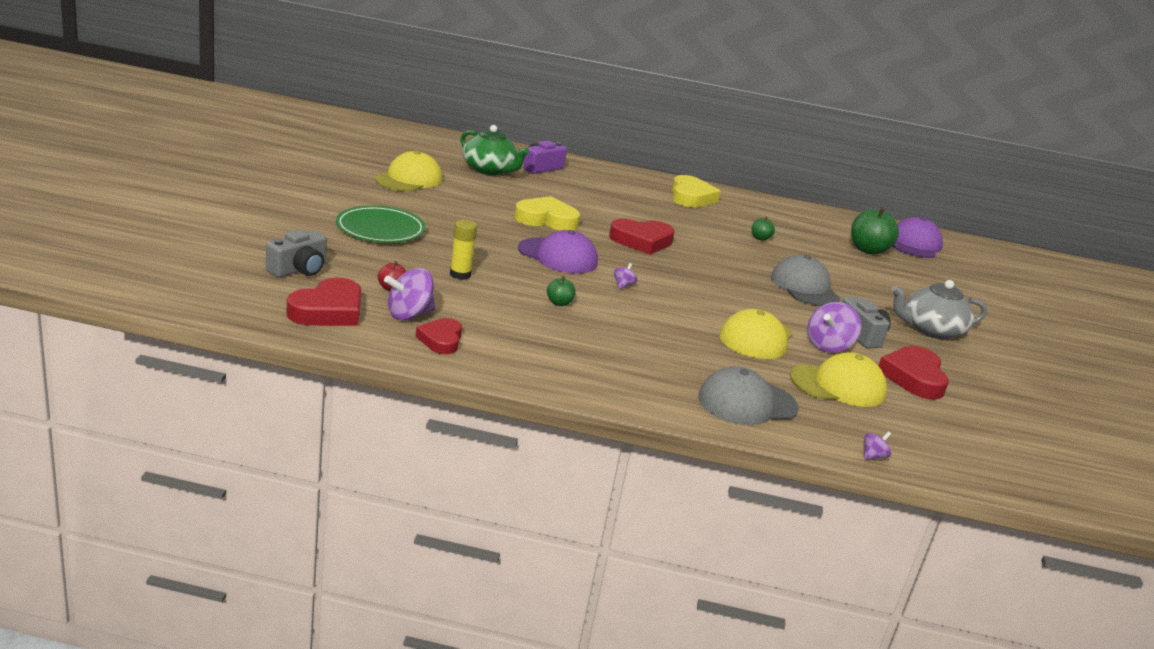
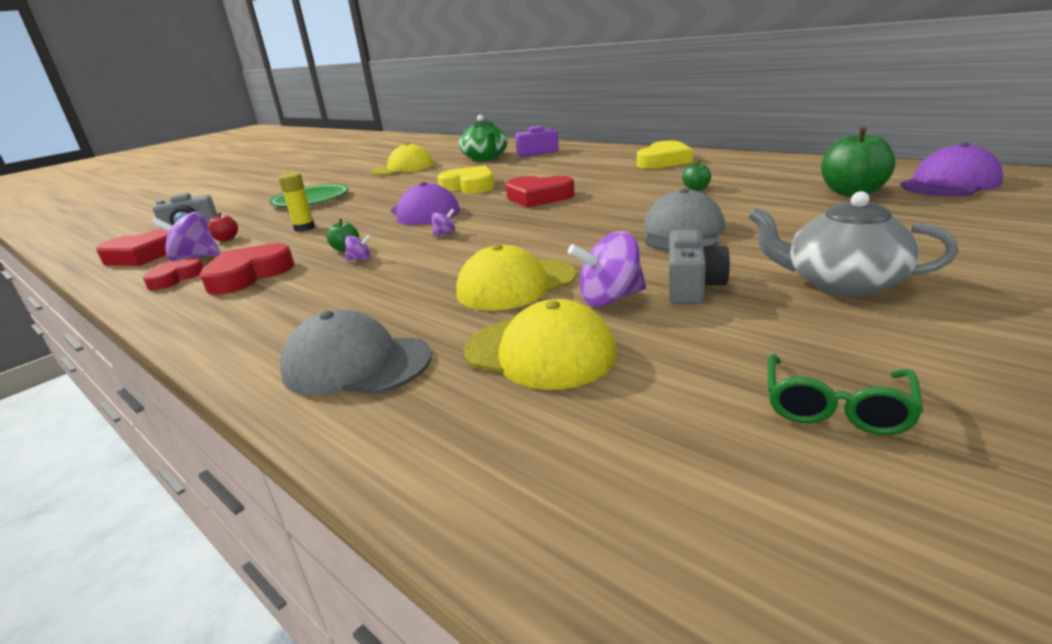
camera: 40 degrees right, 0 degrees up
(873, 456) = (413, 479): purple spinning top -> purple spinning top (360, 259)
(913, 377) = (704, 351): red heart -> red heart (248, 275)
(990, 401) = (835, 407): none -> green glasses

